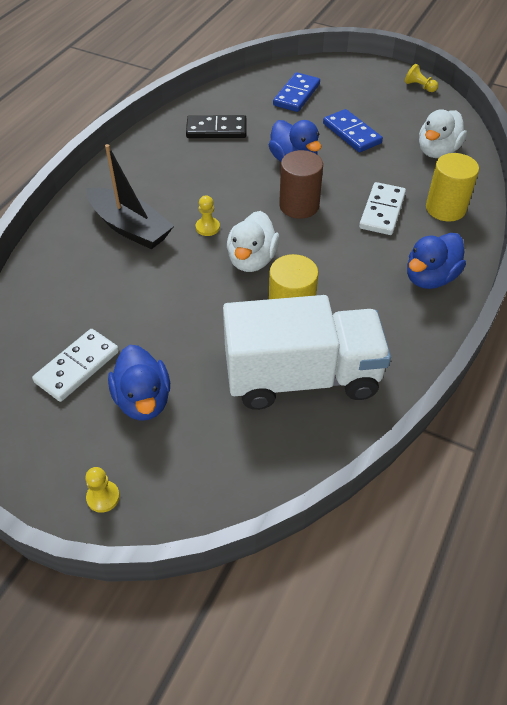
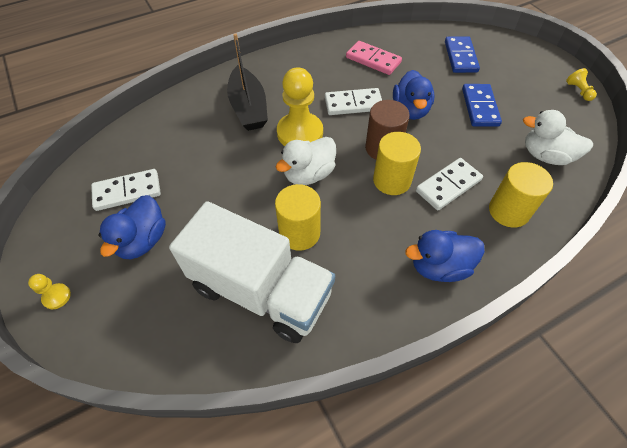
camera: 35 degrees right, 5 degrees up
(207, 227) = (300, 133): yellow pawn -> yellow pawn, size x2.24
(216, 130) = (373, 60): black domino -> pink domino
(235, 179) = (353, 104): none -> white domino
(296, 95) = (460, 57): blue domino -> blue domino turned 60 degrees counterclockwise
(331, 229) = (392, 180): none -> yellow cylinder
(437, 151) = (546, 156): white duck -> white duck turned 45 degrees clockwise

